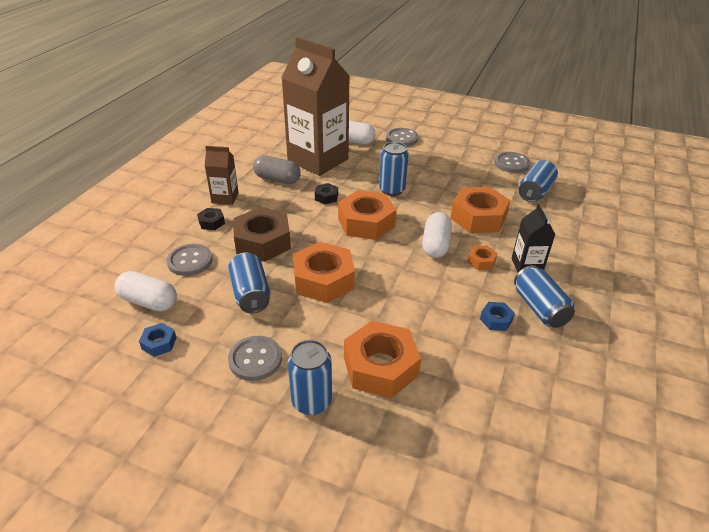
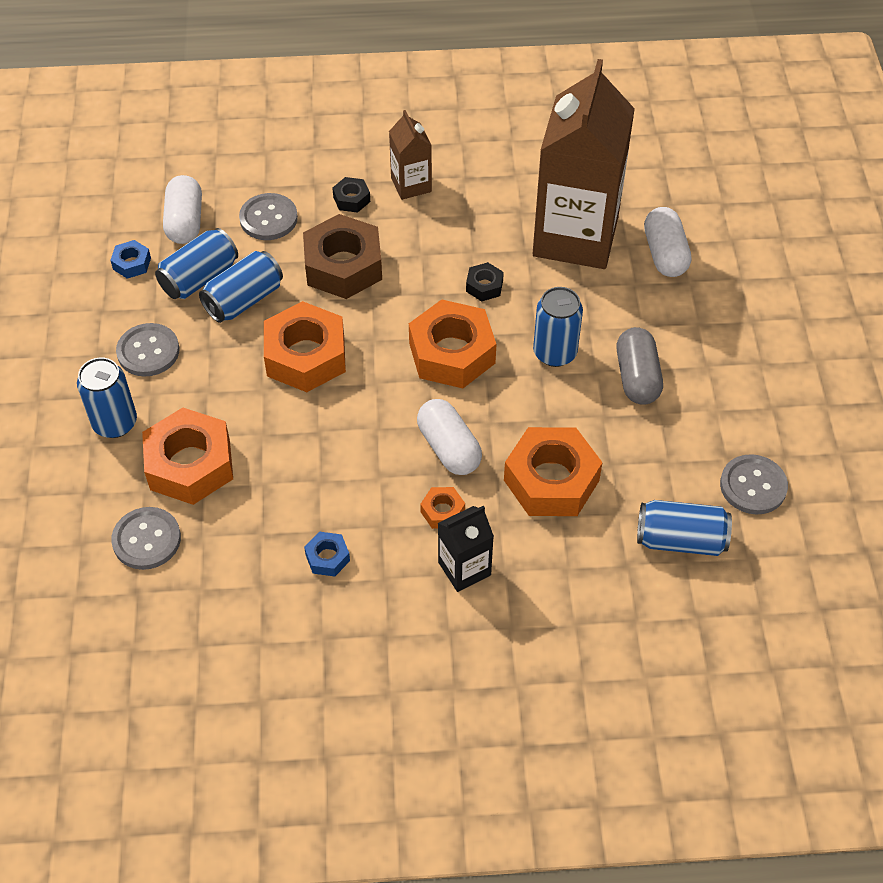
camera: 65 degrees right, 15 degrees up
(277, 179) = (491, 215): grey capsule -> grey capsule (637, 377)
(401, 138) = (723, 311): grey button -> grey button (146, 539)
(435, 245) = (449, 448): white capsule -> white capsule turned 75 degrees clockwise
(539, 308) = (377, 602): blue can -> blue can (199, 278)

